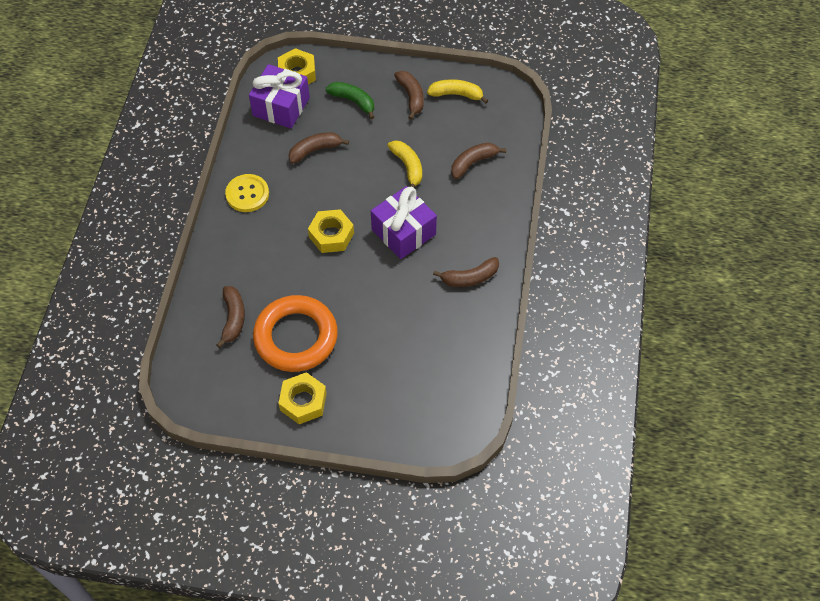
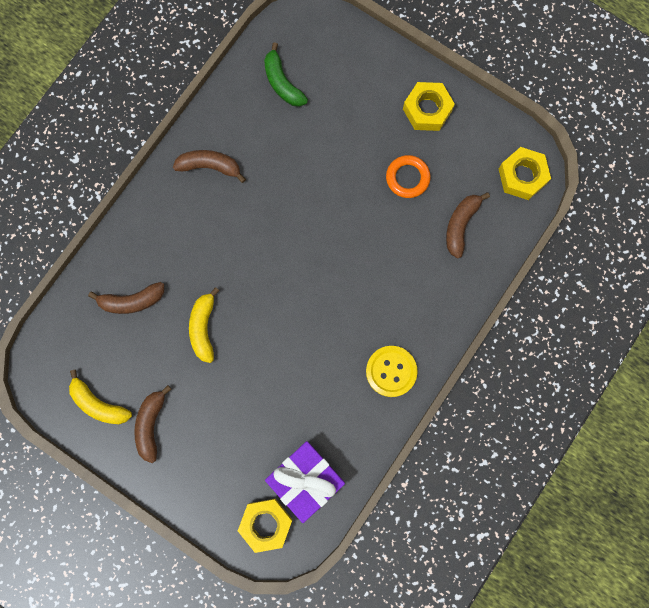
camera: 155 degrees left, 20 degrees up
(296, 337) = (407, 178): orange ring -> orange ring, size x0.50
(315, 150) = (293, 398): brown banana -> none
(331, 235) = (324, 278): yellow nut -> yellow nut (522, 176)
(353, 101) = (219, 449): green banana -> green banana (282, 83)
(403, 232) = (248, 248): purple gift -> none

